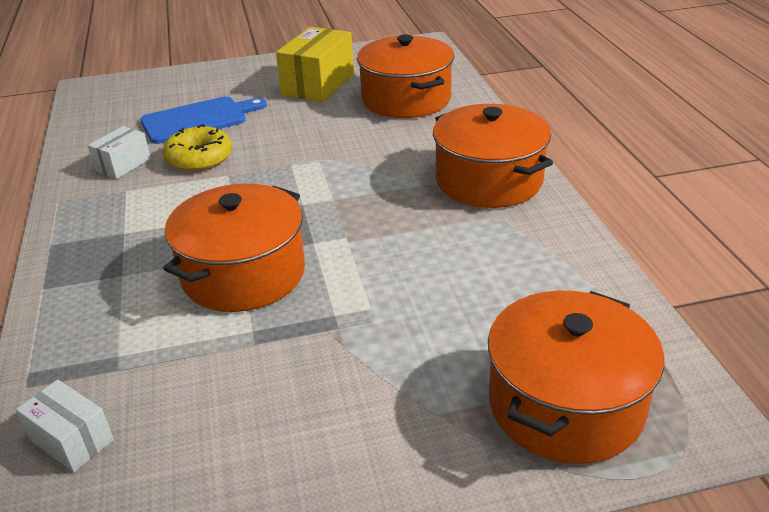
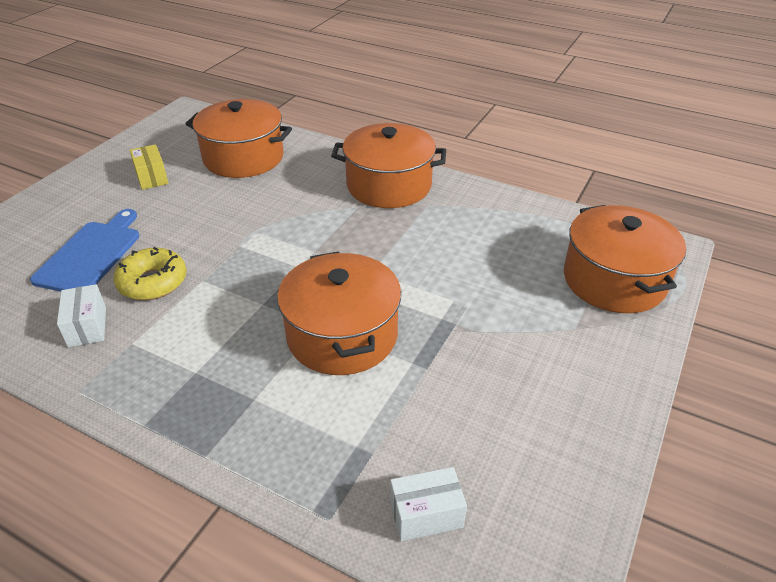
camera: 50 degrees left, 5 degrees up
(318, 84) = (152, 177): yellow box -> yellow box, size x0.56

